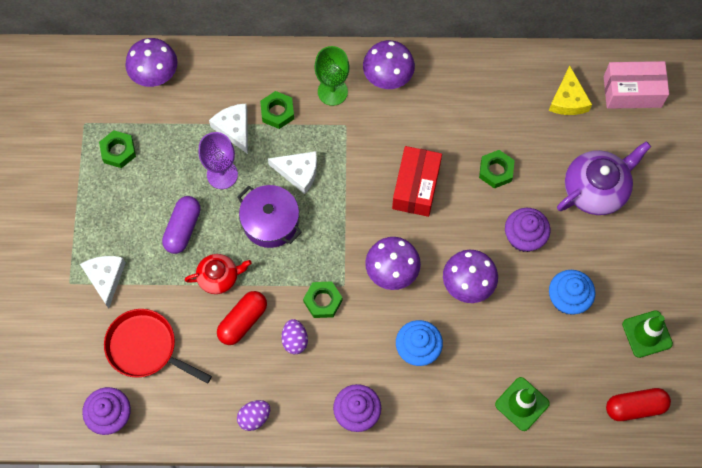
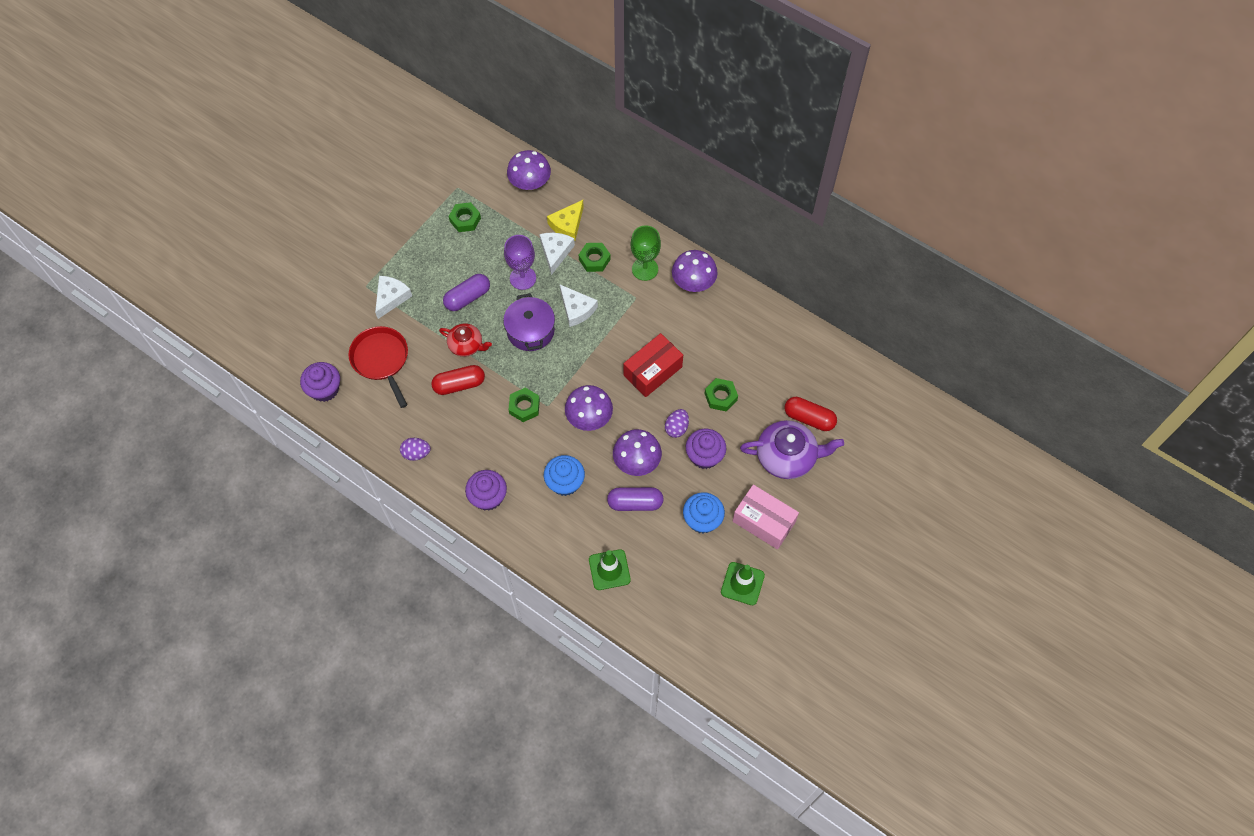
camera: 35 degrees right, 5 degrees down
(295, 340) = (484, 420): purple egg -> purple egg (676, 428)
(496, 324) = (635, 503): none -> purple capsule
(568, 99) = (817, 380): yellow cheese -> yellow cheese (567, 225)
(632, 91) = (872, 405): pink box -> pink box (763, 521)
(635, 407) = (691, 628): red capsule -> red capsule (809, 418)

